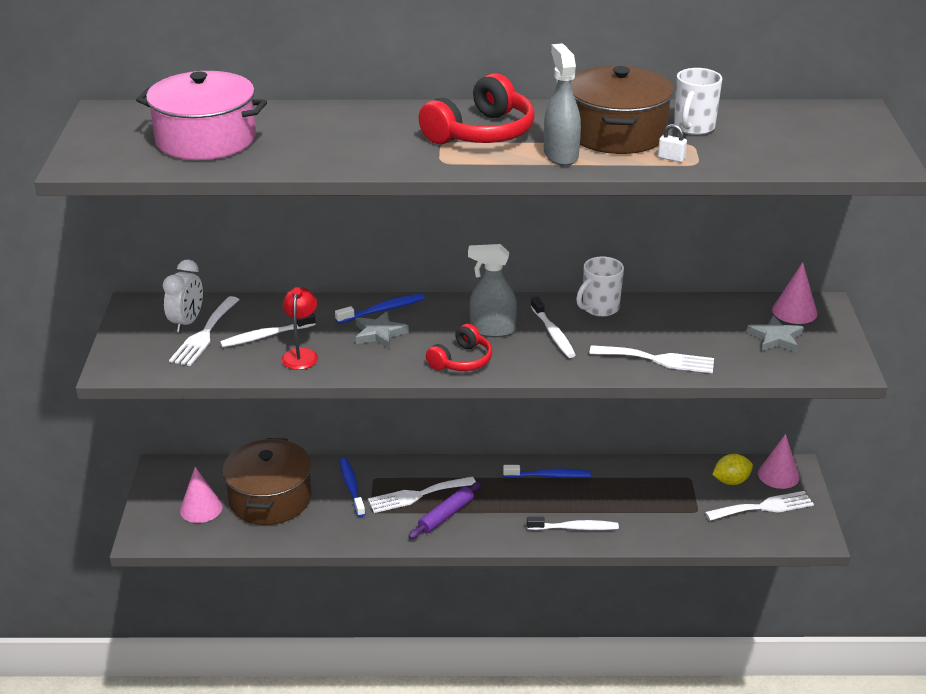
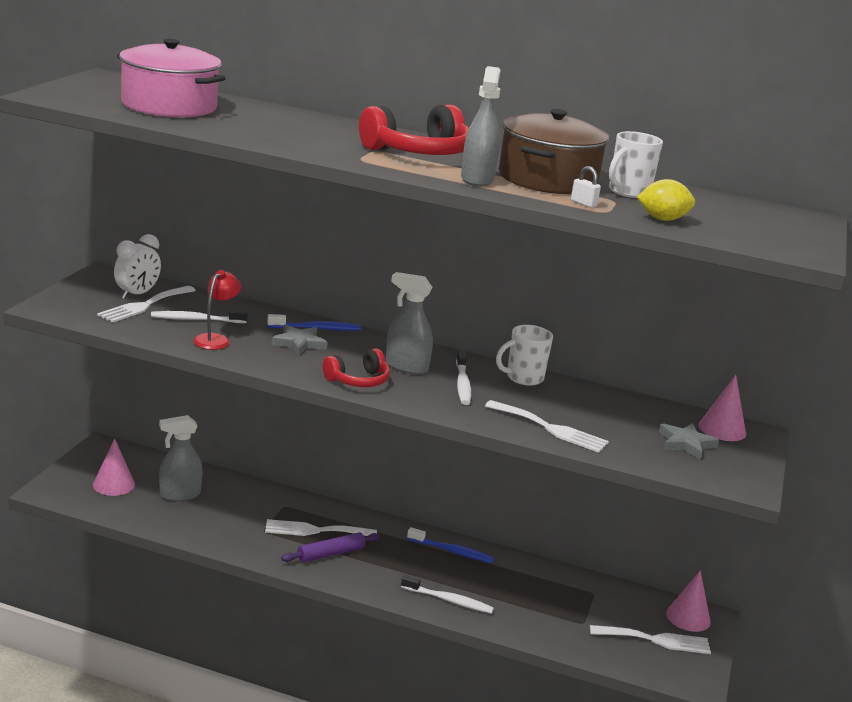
camera: 15 degrees right, 10 degrees down
(270, 498) = (179, 494): brown pot -> grey spray bottle
(351, 487) = (259, 507): blue toothbrush -> none
(731, 481) = (634, 608): yellow lemon -> yellow lemon (662, 219)

